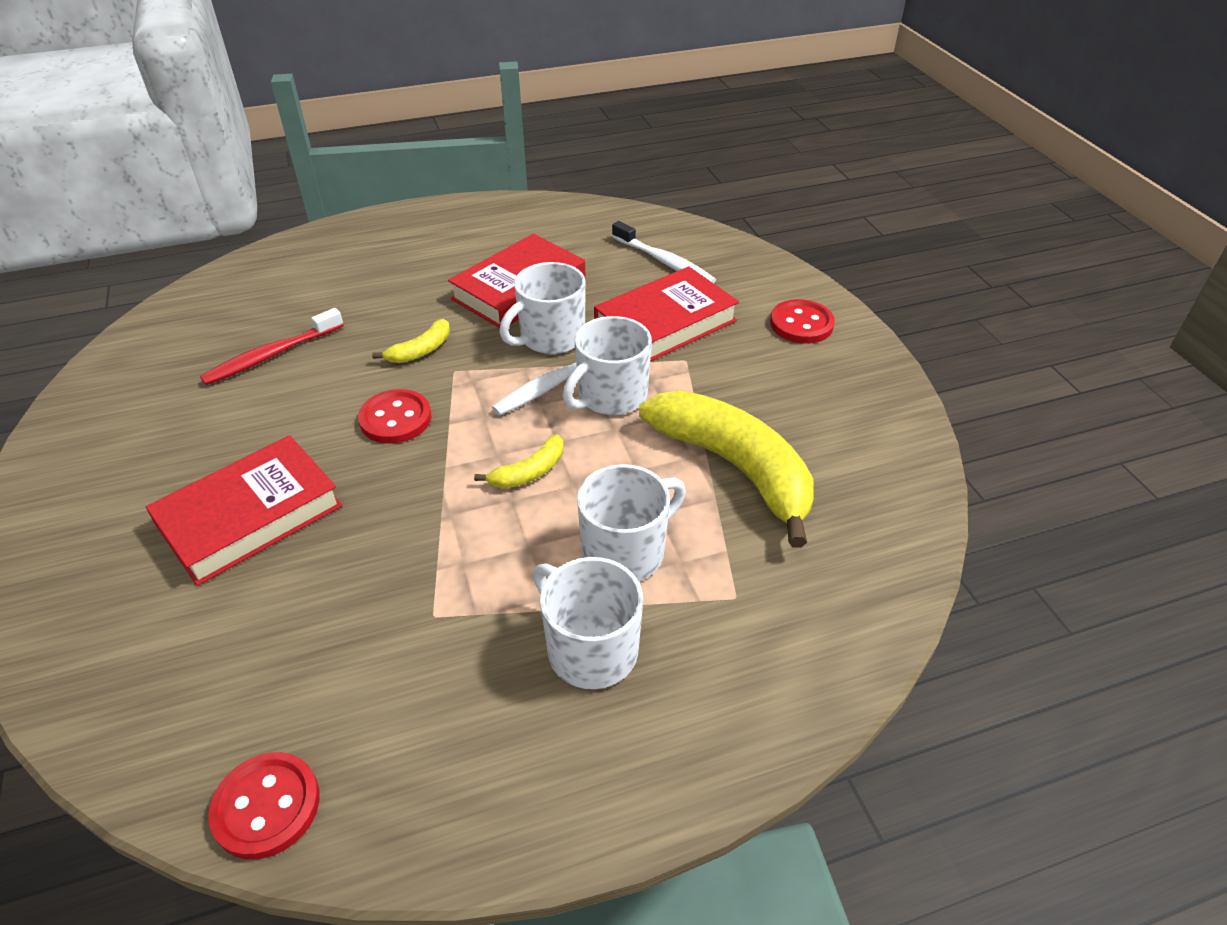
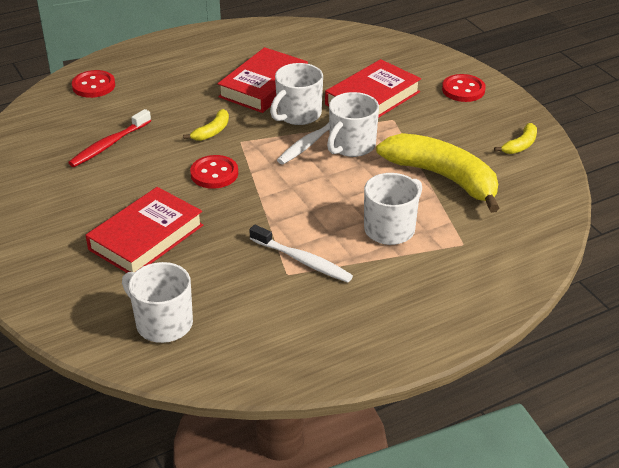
camera: 10 degrees left, 5 degrees down
(266, 806) = (232, 370): red button -> red button (93, 86)
(529, 472) = (315, 194): yellow banana -> yellow banana (520, 145)
(590, 649) = (387, 278): white mug -> white mug (163, 323)
(664, 262) = (358, 58): white toothbrush -> white toothbrush (302, 260)

